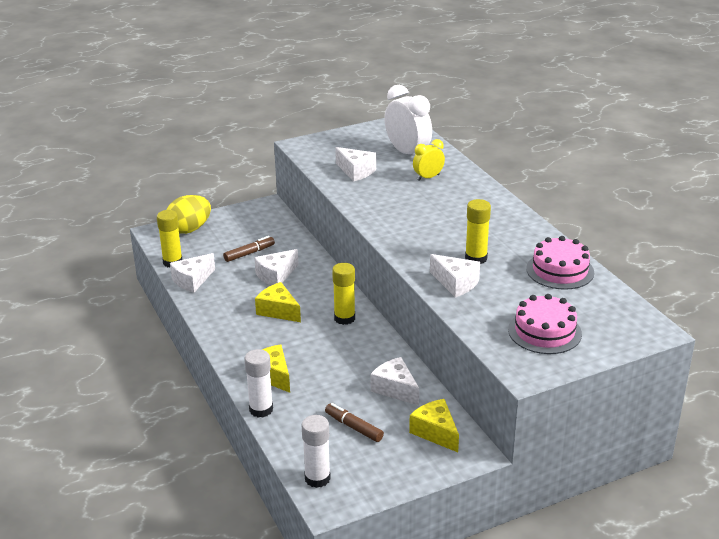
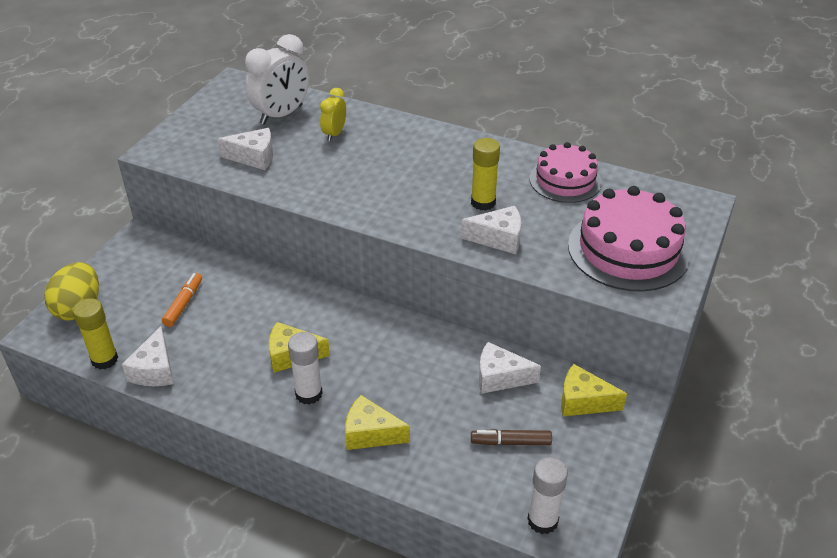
camera: 40 degrees left, 10 degrees up
(249, 253) = (184, 304): brown marker -> orange marker
(261, 409) = (404, 480): white glue stick -> white glue stick (308, 394)
(276, 275) = (243, 315): white cheese -> none
(344, 318) = (368, 327): yellow glue stick -> none
(407, 153) = (281, 115): white clock -> white clock turned 120 degrees clockwise
(544, 332) = (628, 250): pink cake -> pink cake, size x1.53

